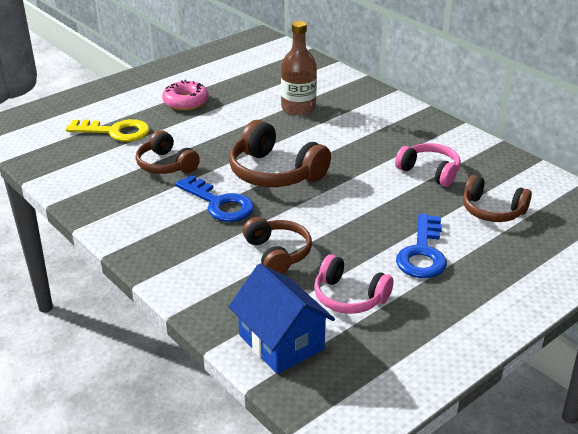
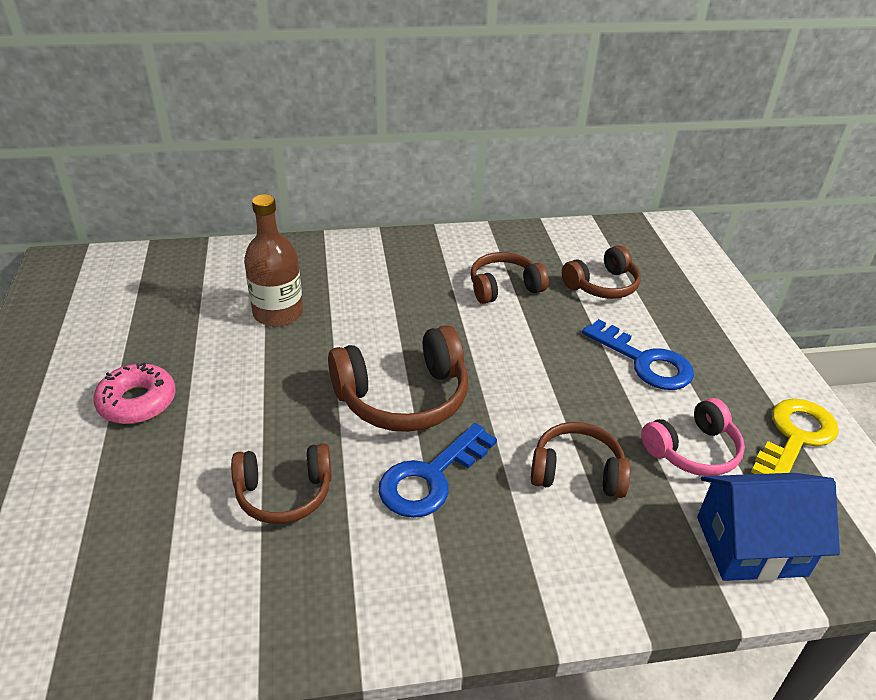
camera: 60 degrees left, 5 degrees up
(116, 132) = (129, 514): yellow key -> yellow key (795, 437)
(220, 204) = (430, 478): blue key -> blue key turned 150 degrees clockwise
(429, 171) = (504, 287): pink headphones -> brown headphones

